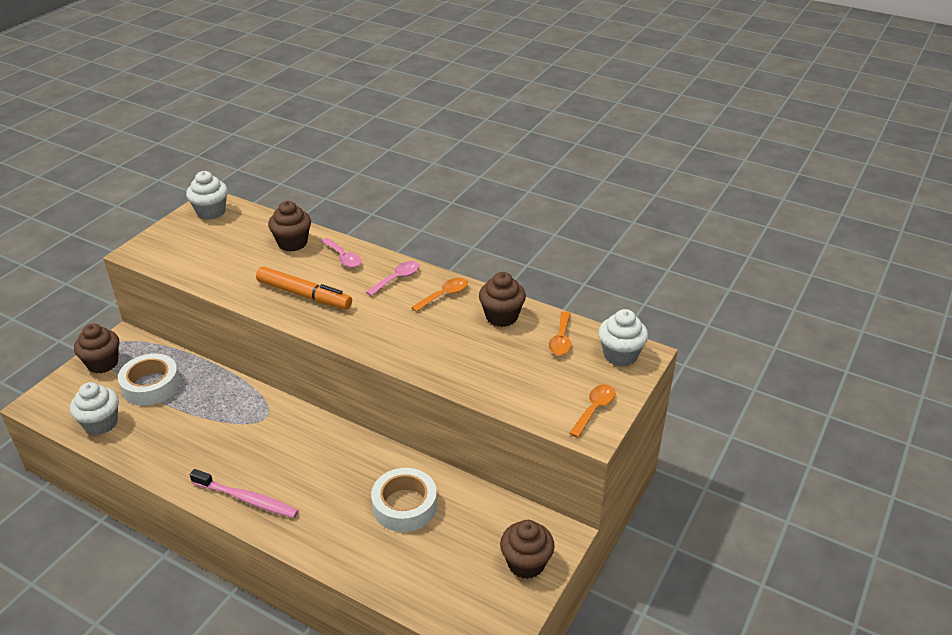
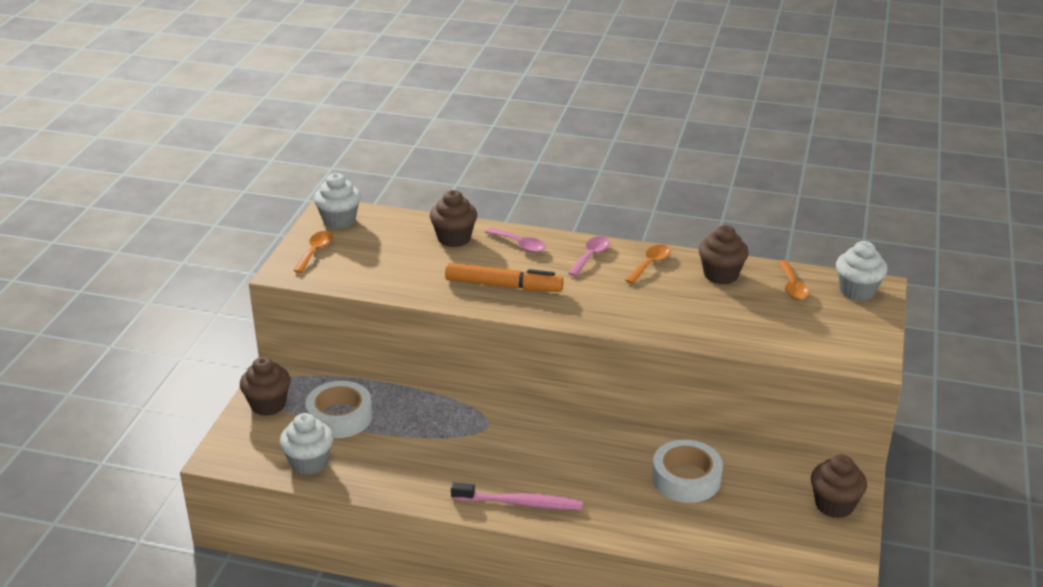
camera: 15 degrees left, 5 degrees down
(594, 409) = (862, 341): orange spoon -> orange spoon (315, 251)

